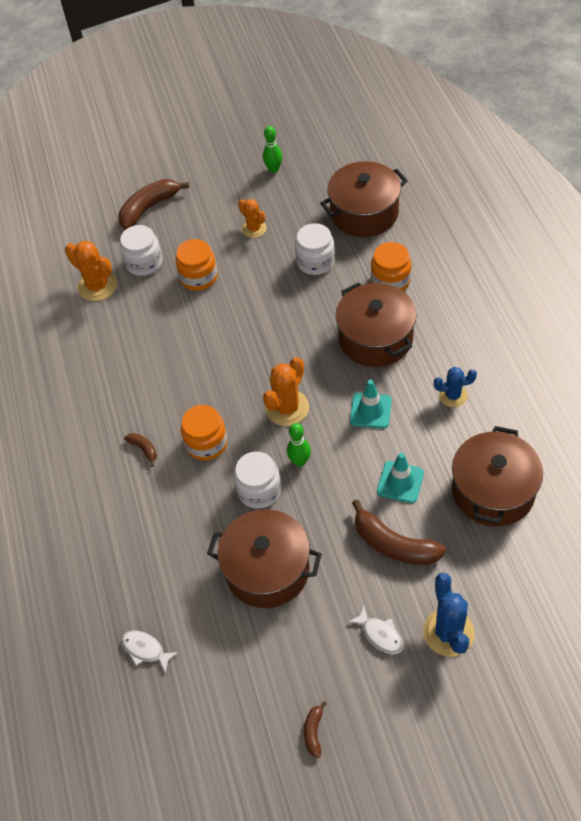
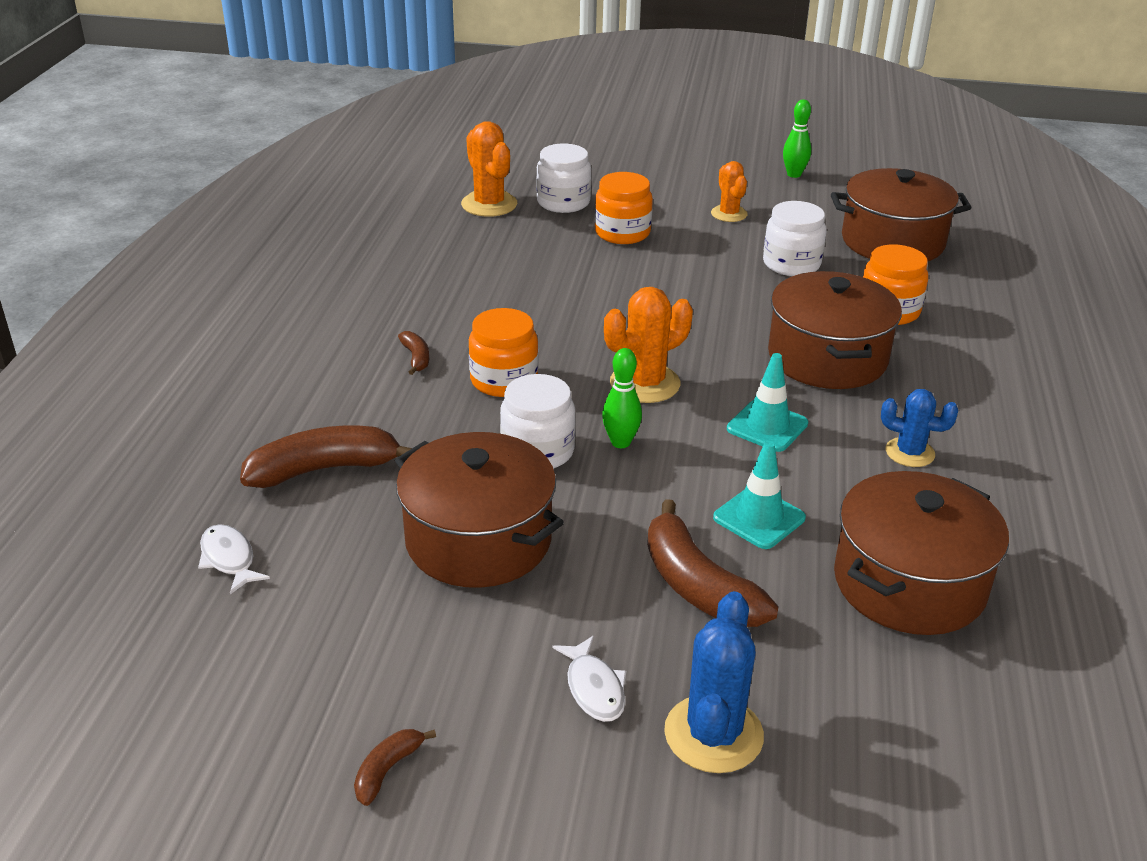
camera: 20 degrees right, 20 degrees down
(149, 208) = (608, 163): brown banana -> brown banana (324, 469)

